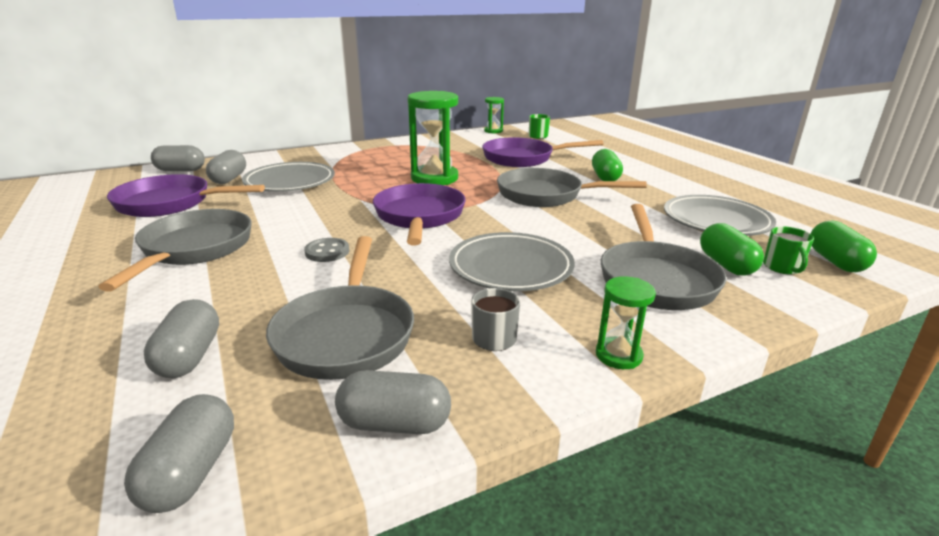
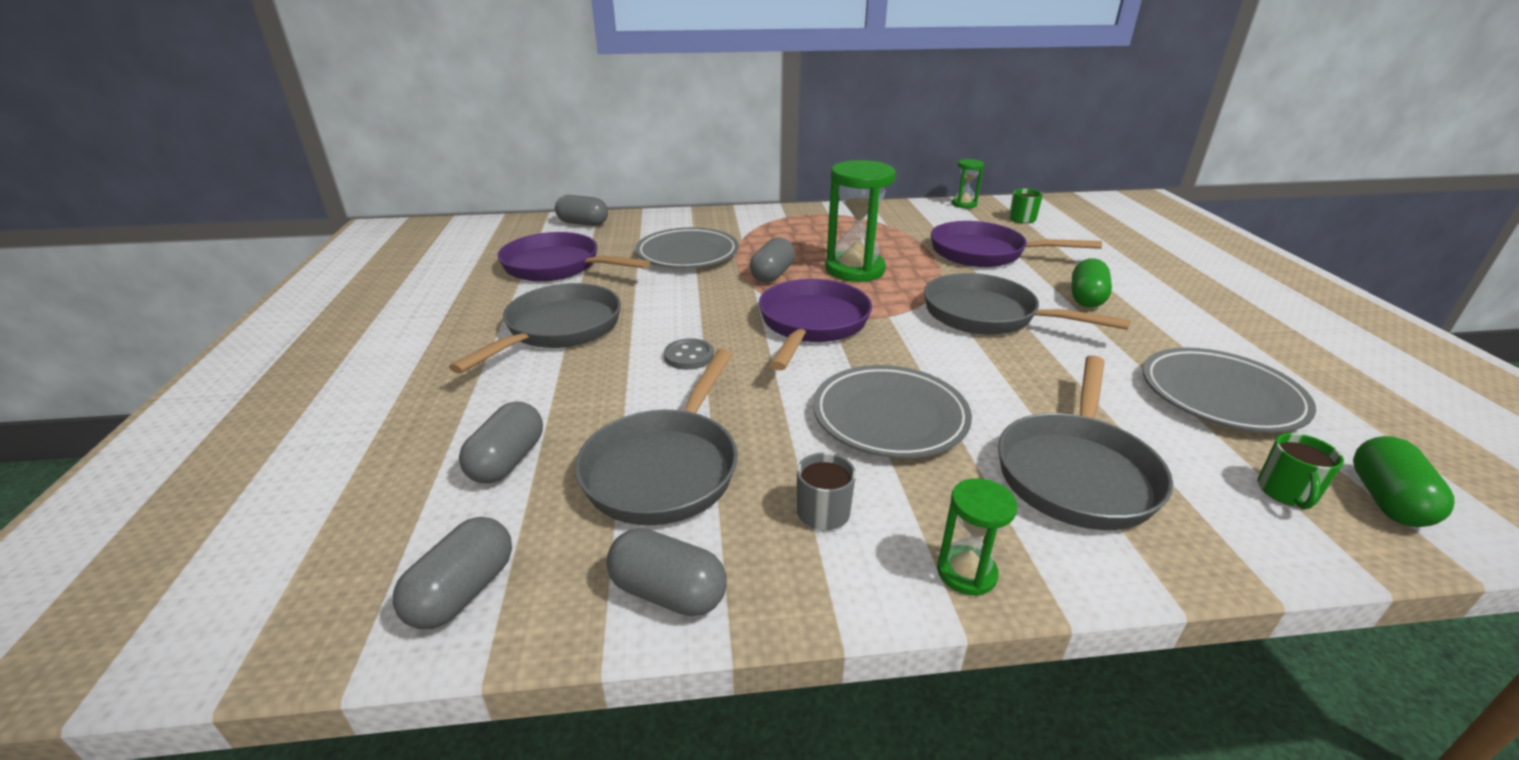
camera: 20 degrees right, 5 degrees up
(229, 179) = (626, 241): grey capsule -> grey capsule (772, 274)
(726, 265) = (1196, 470): green capsule -> none

